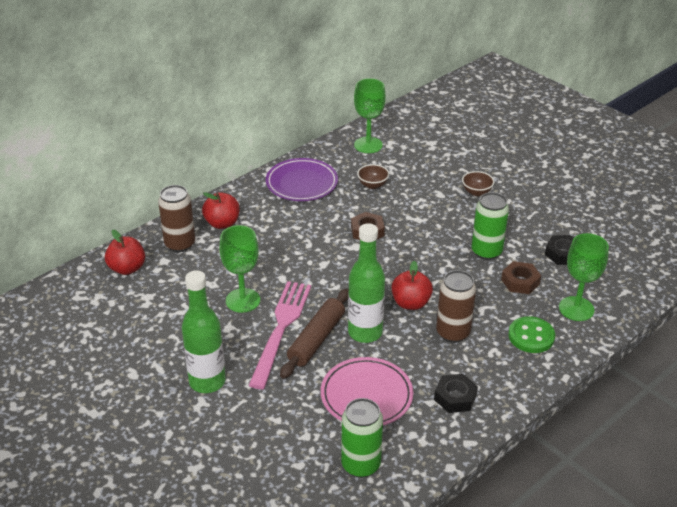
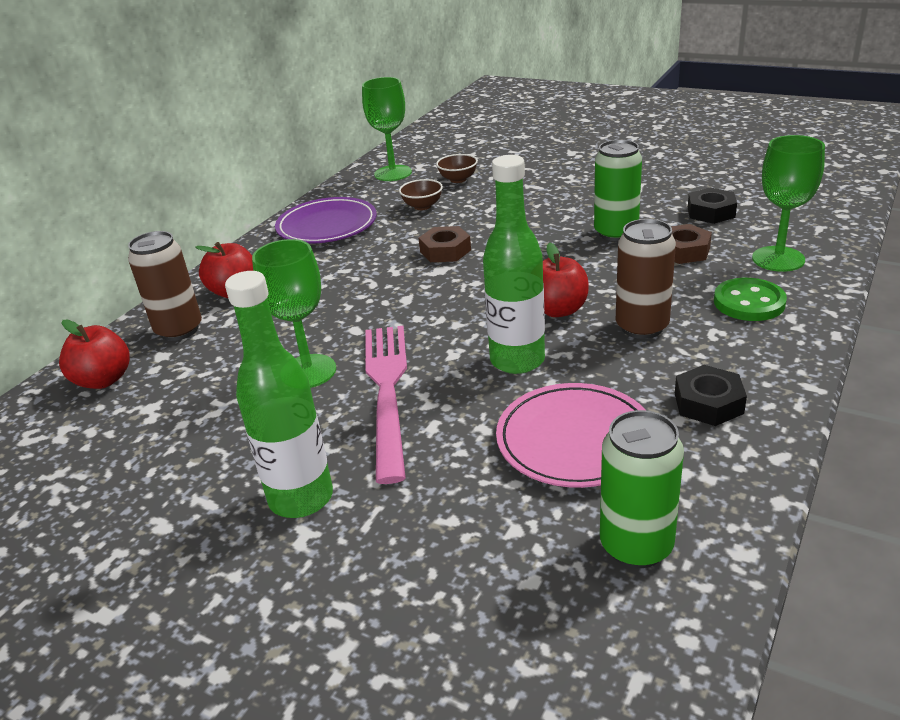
camera: 15 degrees left, 5 degrees down
(316, 339) = (450, 388): brown rolling pin -> none
(476, 192) = (558, 183): brown bowl -> brown bowl (458, 179)

